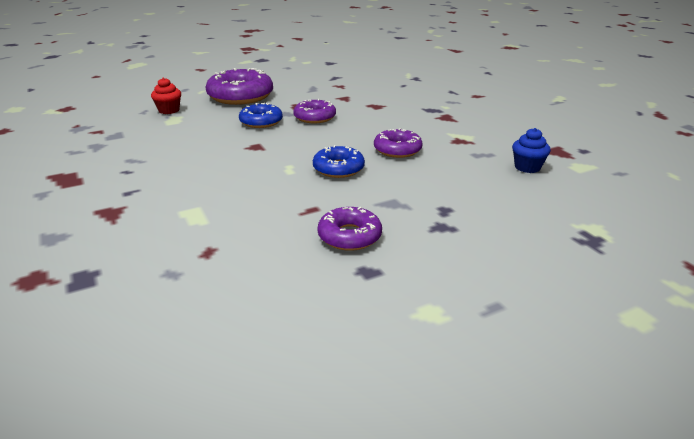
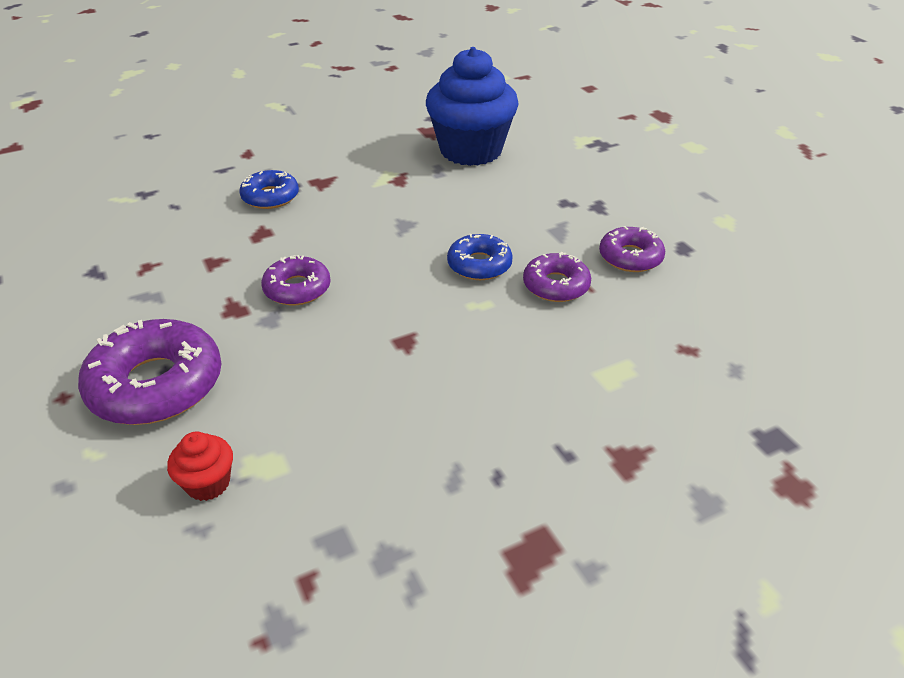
camera: 90 degrees left, 10 degrees up
(261, 122) = (304, 344): blue donut -> blue donut (270, 197)
(397, 150) = (424, 222): purple donut -> purple donut (556, 285)
(527, 167) = (471, 150): blue cupcake -> blue cupcake, size x2.41

